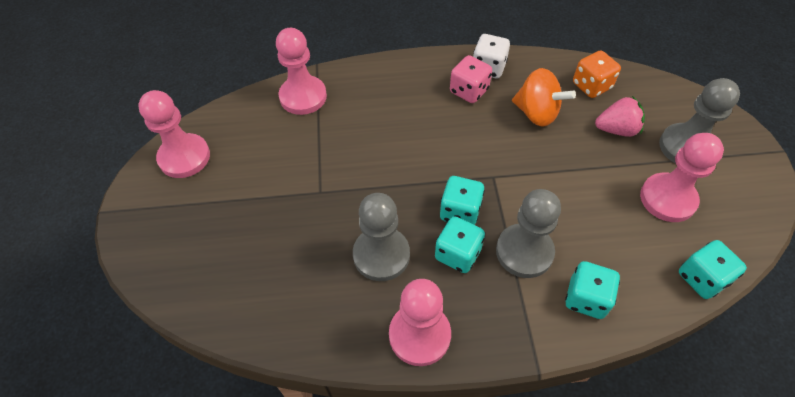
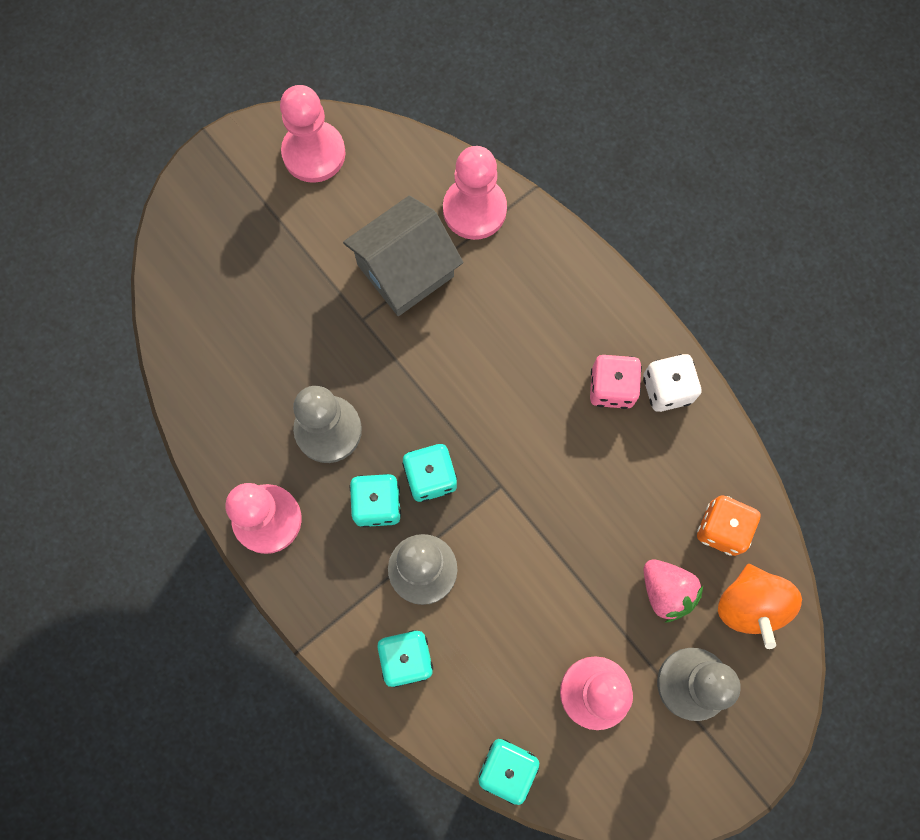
camera: 55 degrees right, 20 degrees up
(309, 150) = (405, 270): none -> grey house
(536, 113) = (629, 485): orange spinning top -> orange spinning top (750, 605)

